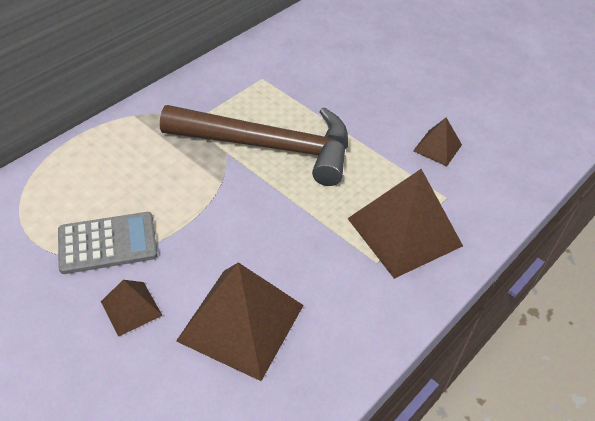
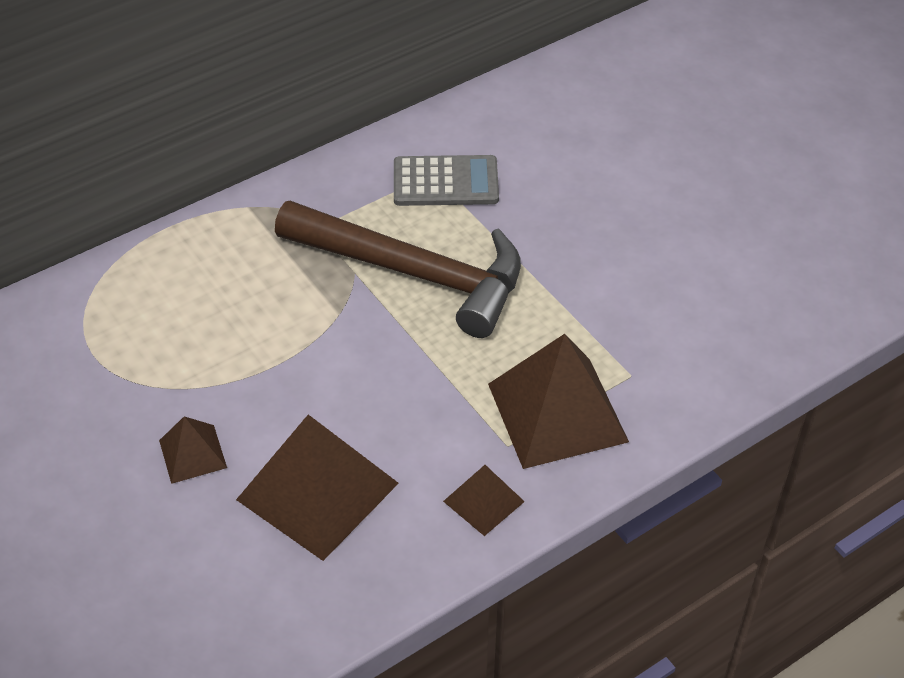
camera: 15 degrees right, 0 degrees up
(107, 243) = (181, 371): grey calculator -> grey calculator (445, 182)
(437, 147) = (644, 305): brown pyramid -> brown pyramid (484, 501)

